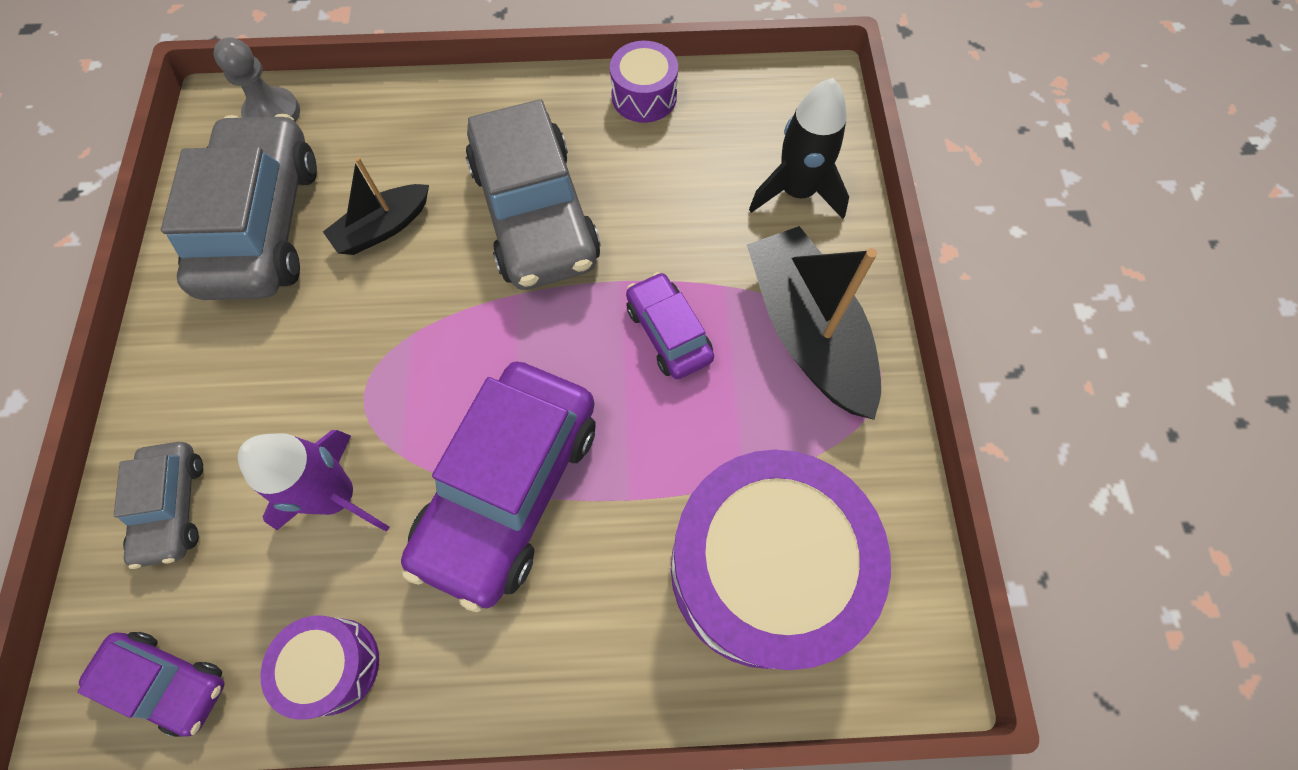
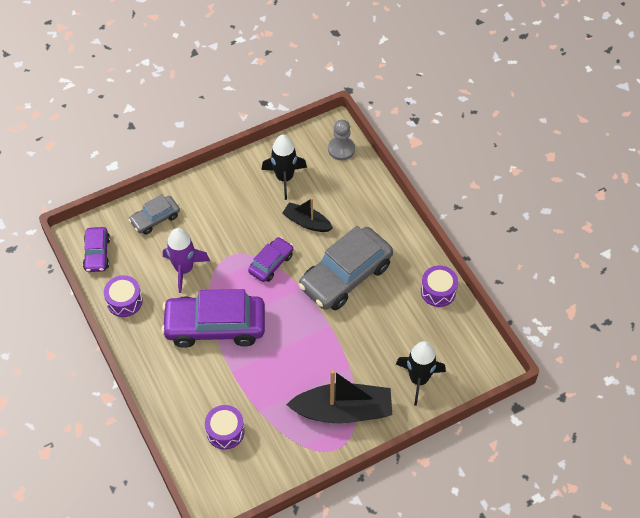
camera: 65 degrees right, 10 degrees down
(262, 224) = (284, 178): grey car -> black rocket
(668, 333) = (313, 354): purple car -> purple car (271, 263)
(763, 569) = (225, 431): purple drum -> purple drum, size x0.46
(807, 332) = (343, 411): black boat -> black boat turned 45 degrees clockwise

